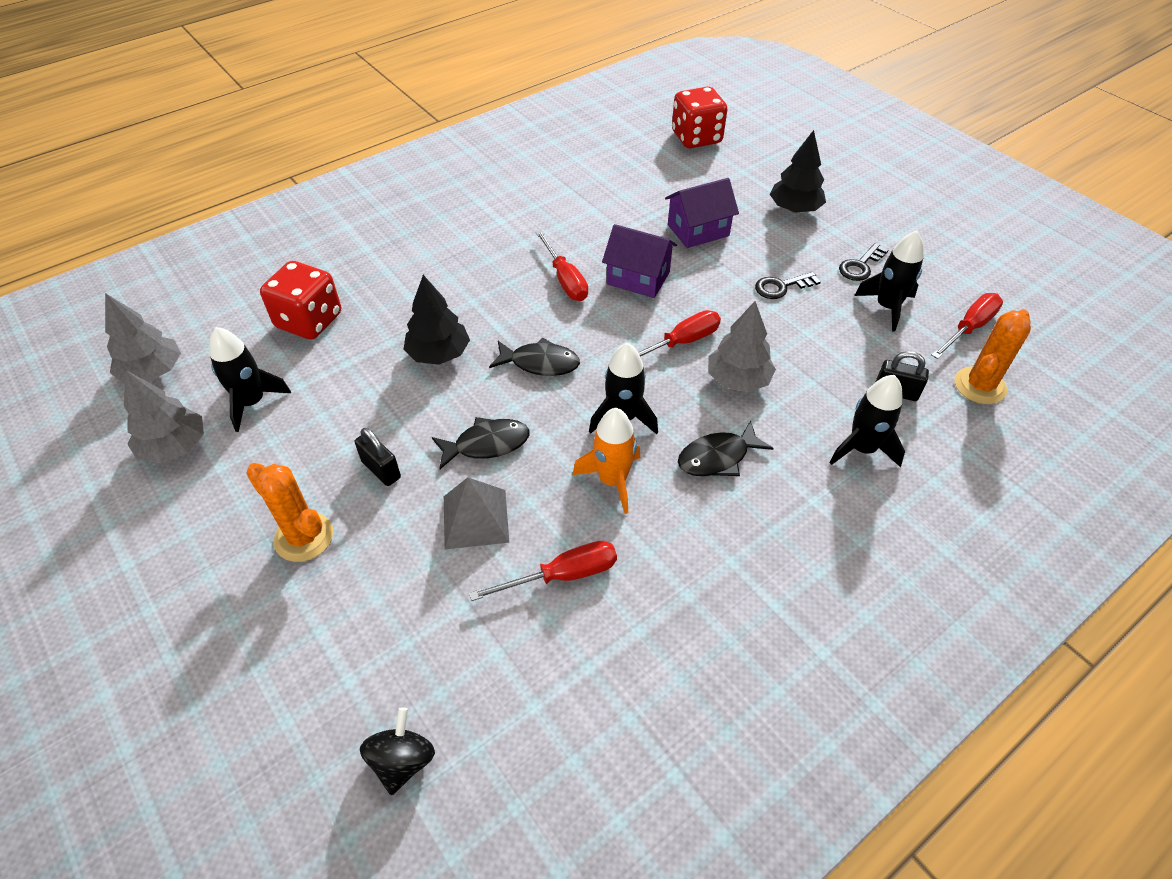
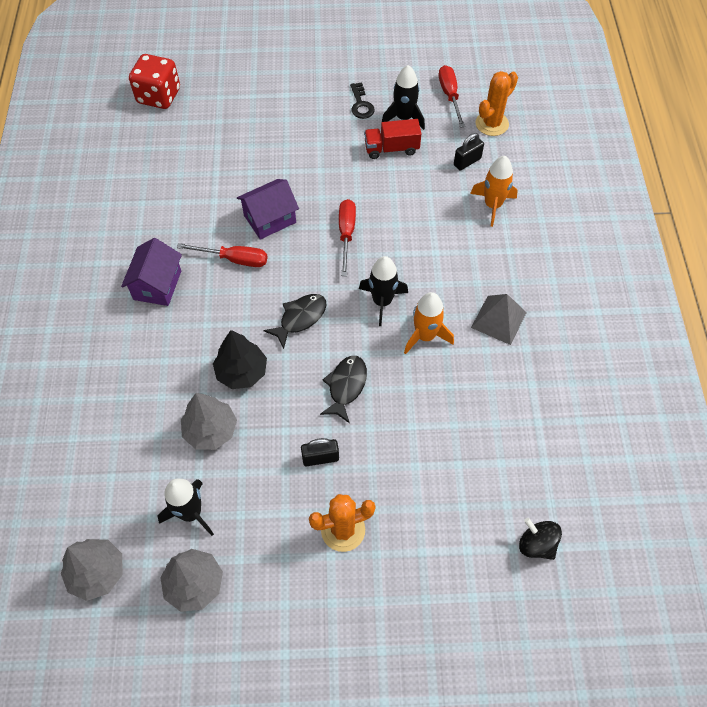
camera: 55 degrees left, 10 degrees up
(309, 321) = (134, 438): red dice -> none
(475, 518) = (400, 424): grey pyramid -> grey pyramid (498, 320)
(563, 575) = (473, 400): red screwdriver -> none
(698, 230) = (255, 159): purple house -> purple house (157, 285)
(717, 457) = (448, 274): black fish -> none
(738, 380) = (399, 226): grey tree -> grey tree (211, 430)
(781, 287) = (344, 153): black key -> none
(794, 209) = (282, 98): black tree -> none
(833, 319) = (391, 149): none -> red truck
(862, 449) = (492, 205): black rocket -> orange rocket
(979, 386) = (492, 124): orange cactus -> orange cactus turned 60 degrees clockwise

